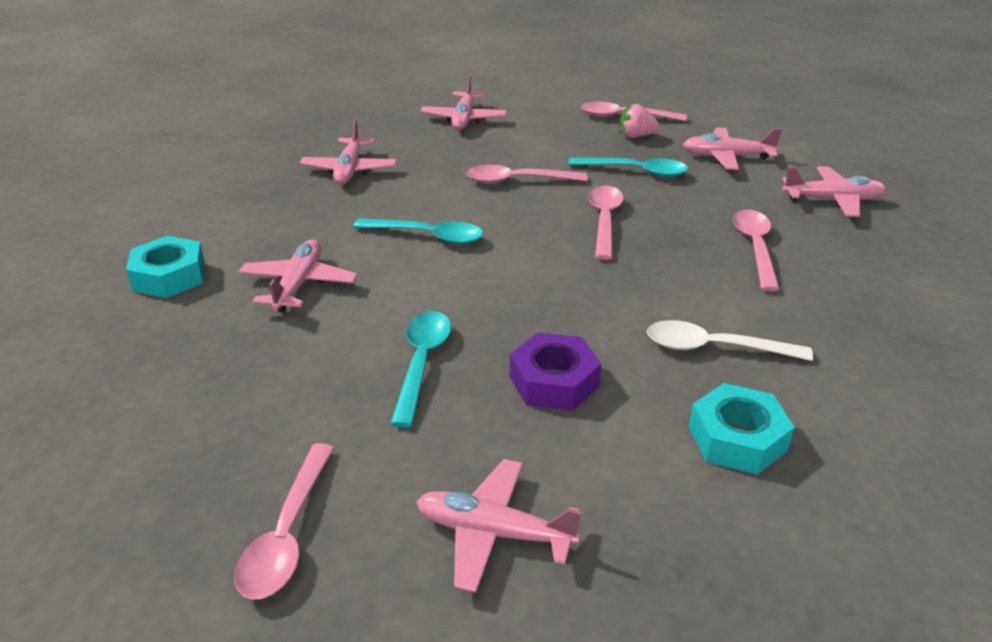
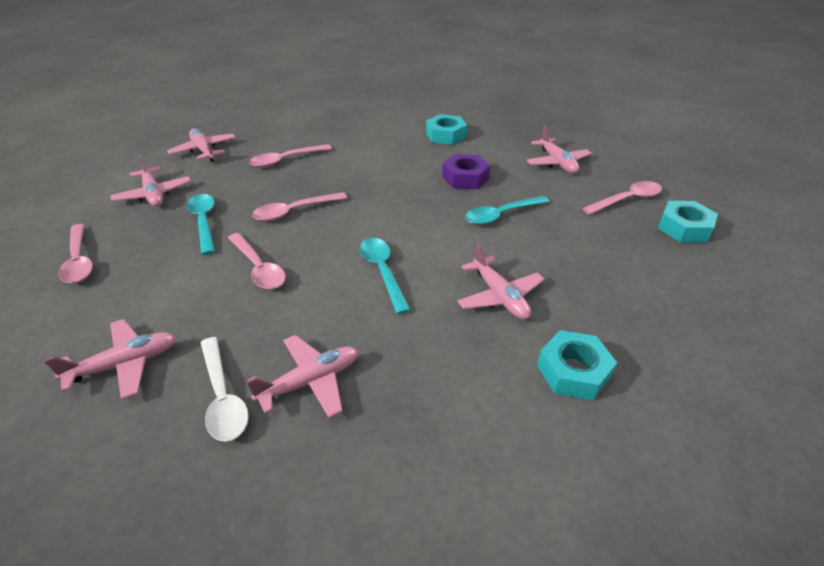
camera: 125 degrees left, 5 degrees up
(149, 540) = (684, 228): none -> turquoise nut
(299, 285) = (499, 296): pink plane -> pink plane turned 90 degrees counterclockwise
(636, 136) = (128, 241): pink strawberry -> none
(714, 348) = (392, 151): white spoon -> white spoon (223, 397)

